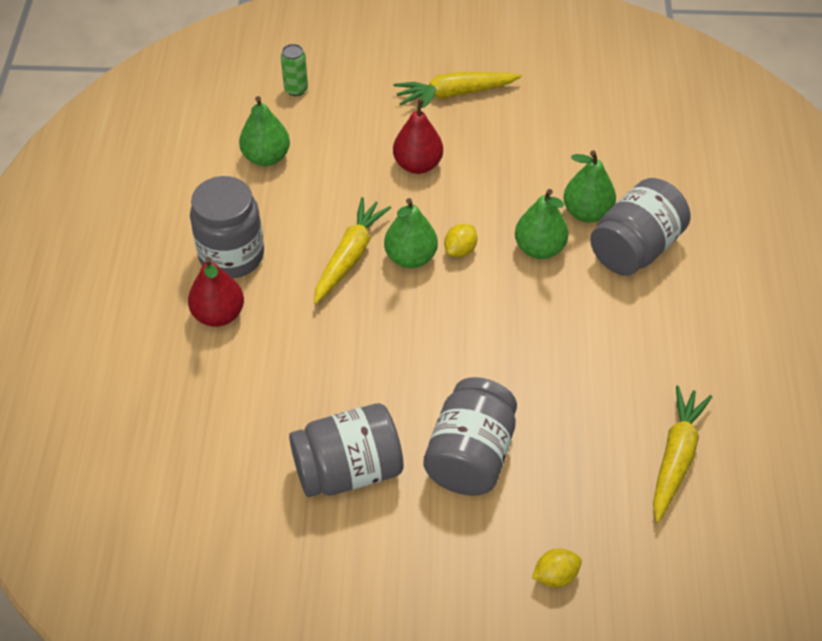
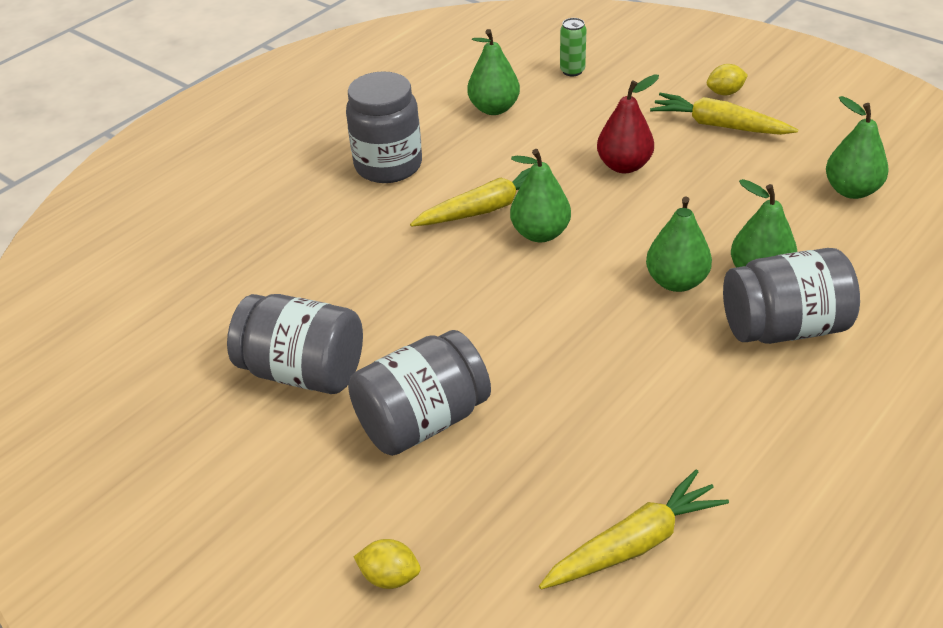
camera: 40 degrees right, 10 degrees down
(218, 315) = (331, 202): red pear -> none
(460, 250) = (594, 248): yellow lemon -> yellow lemon (725, 93)
(590, 111) = (851, 190): none -> green pear

